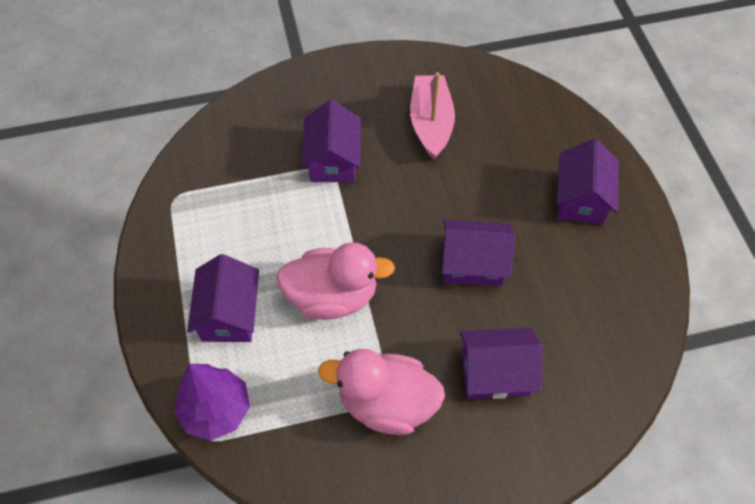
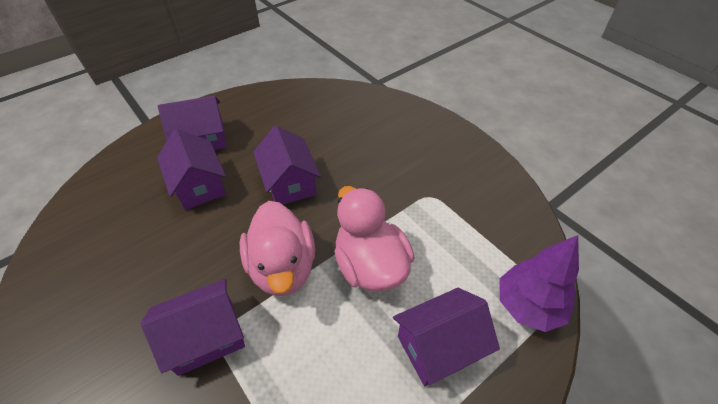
camera: 115 degrees left, 10 degrees down
(386, 403) = (435, 195): pink duck -> pink duck (283, 267)
(431, 123) = (133, 262): pink boat -> none
(495, 373) = (373, 147): purple house -> purple house (199, 185)

